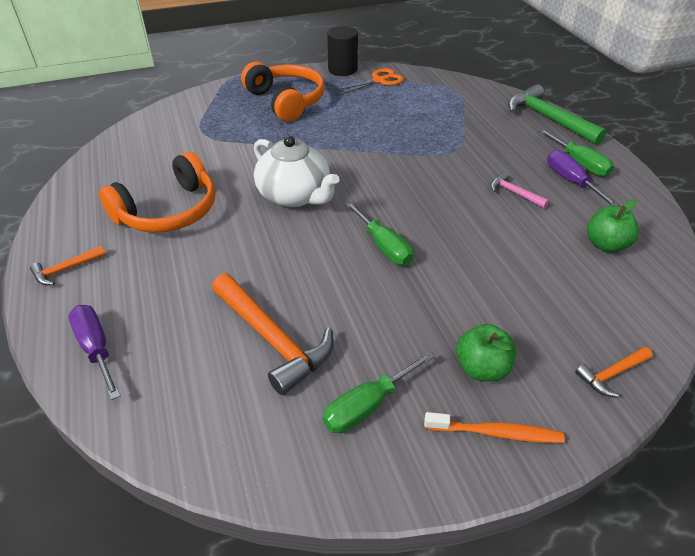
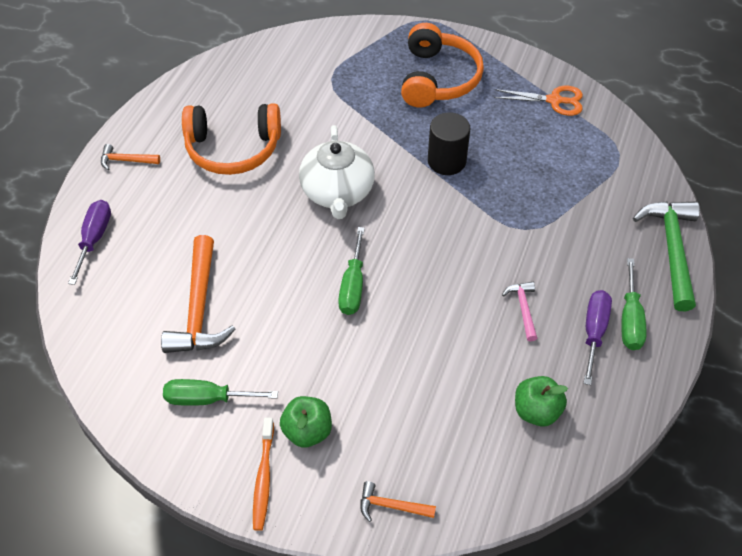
camera: 40 degrees right, 10 degrees up
(342, 69) = (535, 65): black cylinder -> black cylinder (446, 161)
(496, 433) = (263, 478): orange toothbrush -> orange toothbrush turned 45 degrees clockwise

